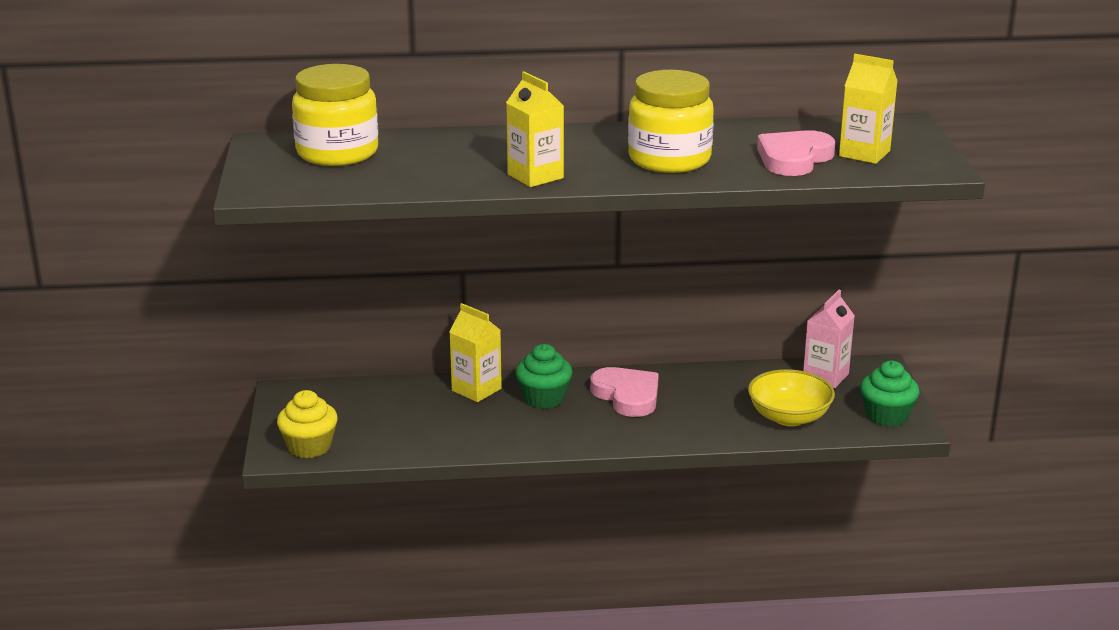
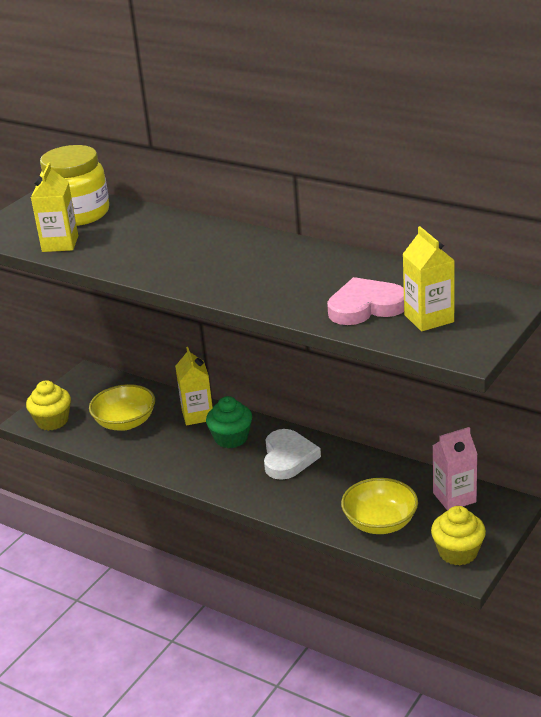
camera: 40 degrees right, 5 degrees up
(402, 421) = (125, 422): none -> yellow bowl
(535, 176) = (162, 269): yellow carton -> yellow carton (60, 244)
(627, 395) = (288, 458): pink heart -> white heart
(669, 159) = (273, 281): yellow jar -> none
(886, 416) = (458, 552): green cupcake -> yellow cupcake

